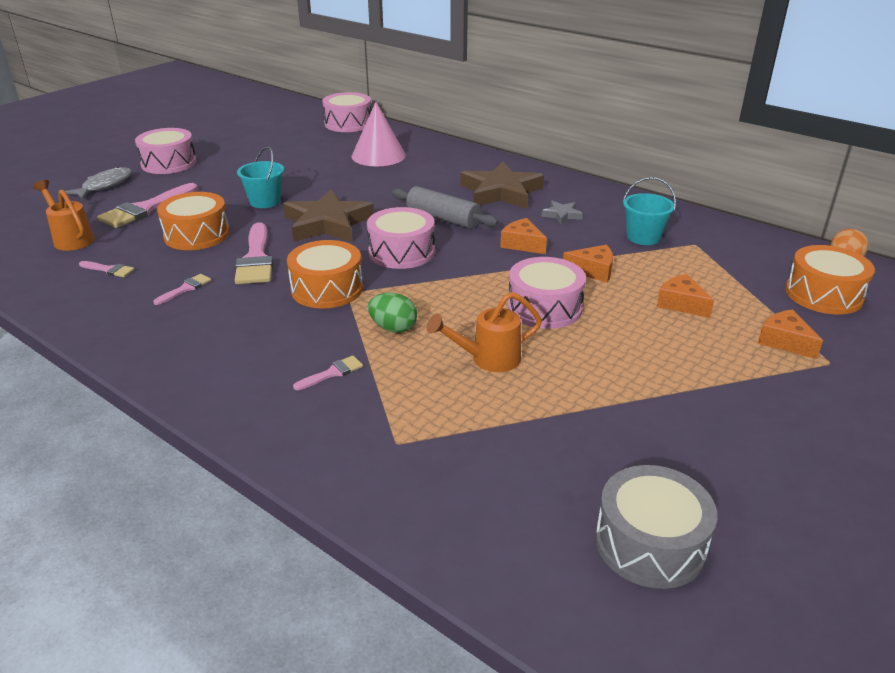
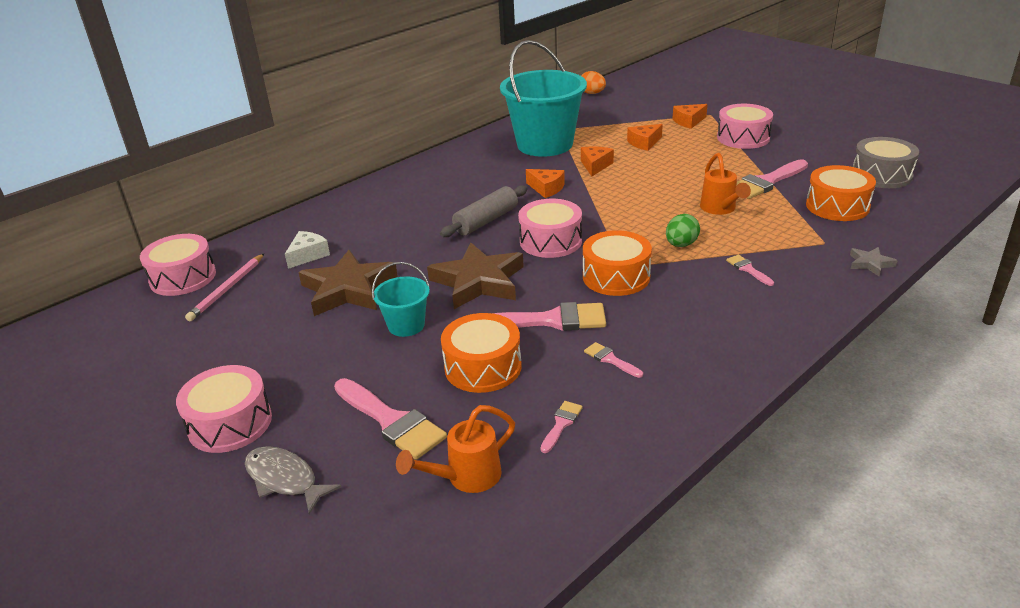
camera: 80 degrees left, 0 degrees up
(330, 138) = (227, 289): none -> pink pencil
(378, 155) = (308, 255): pink cone -> white cheese
(501, 192) = (439, 192): brown star -> brown star (348, 289)
(522, 244) = (546, 188): orange cheese -> orange cheese turned 105 degrees counterclockwise
(544, 308) = (649, 186): pink drum -> pink drum (743, 138)
(562, 215) = (496, 170): grey star -> grey star (870, 264)
(582, 404) = (766, 182): none -> pink brush
(643, 237) = (545, 144): turquoise bucket -> turquoise bucket, size x2.15
(823, 294) = (633, 104): orange drum -> orange drum (837, 206)

